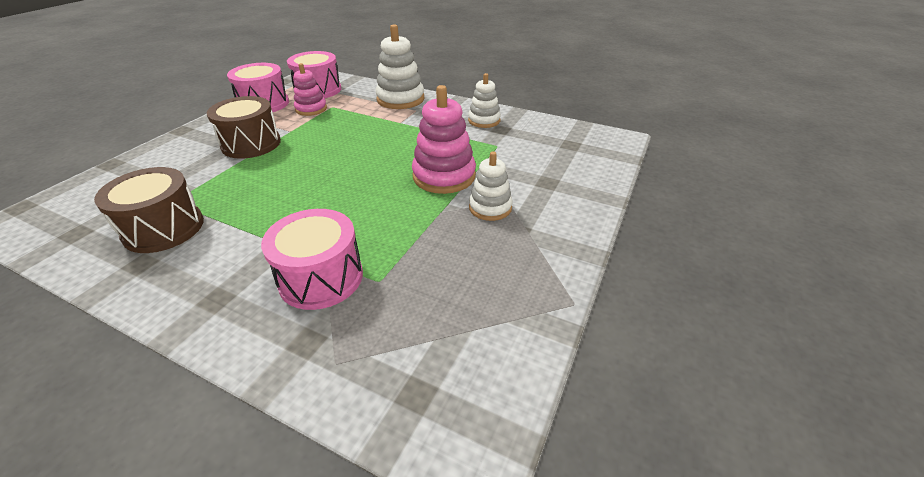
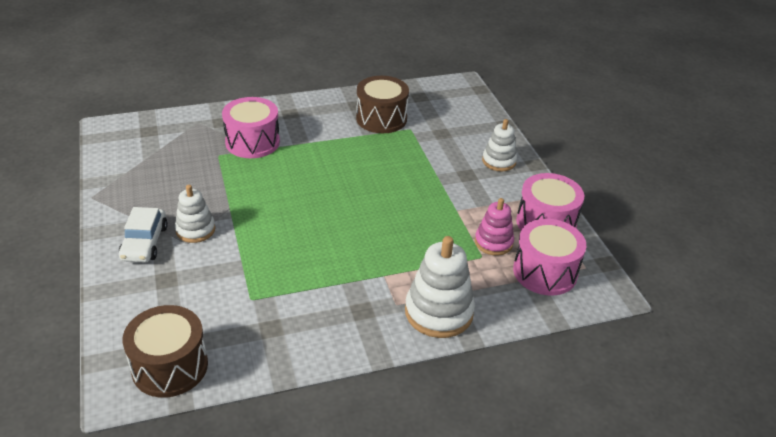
camera: 135 degrees right, 0 degrees up
(251, 144) = (457, 183): brown drum -> brown drum (170, 366)
(444, 176) = (262, 238): pink stacking toy -> none
(484, 120) = (303, 331): white stacking toy -> white stacking toy (499, 161)
(545, 218) = (144, 243): none -> white car

